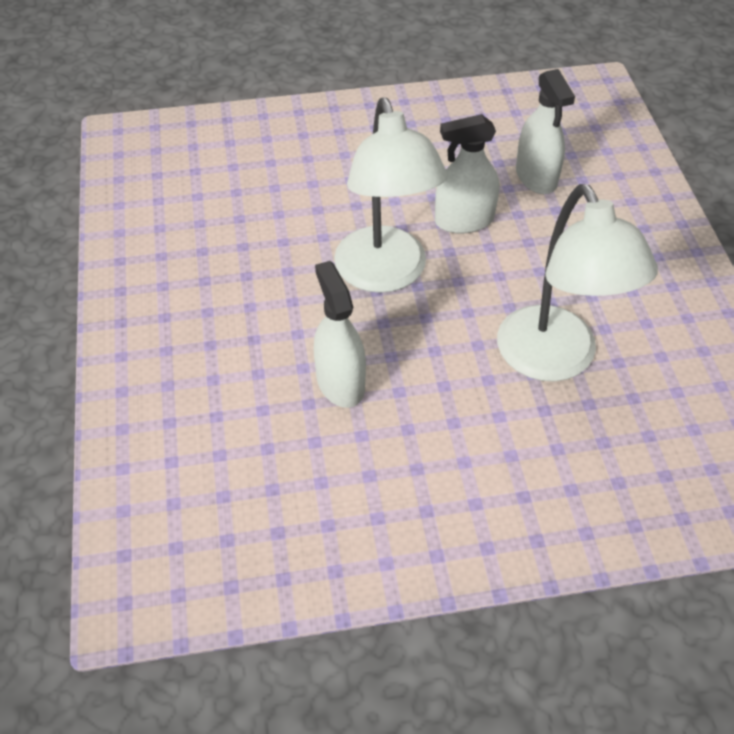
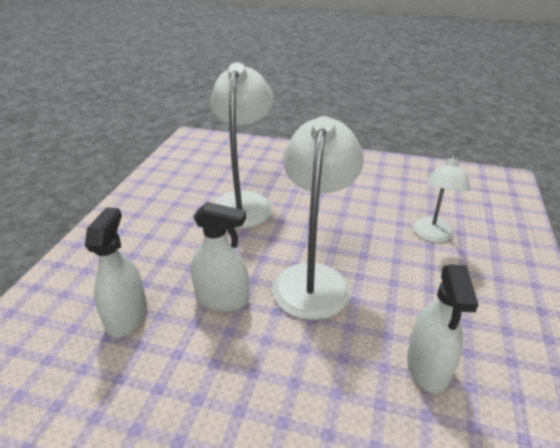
camera: 155 degrees left, 15 degrees down
(257, 394) = (432, 235): none -> white lamp
(340, 382) = (376, 226): white spray bottle -> white spray bottle (427, 367)

